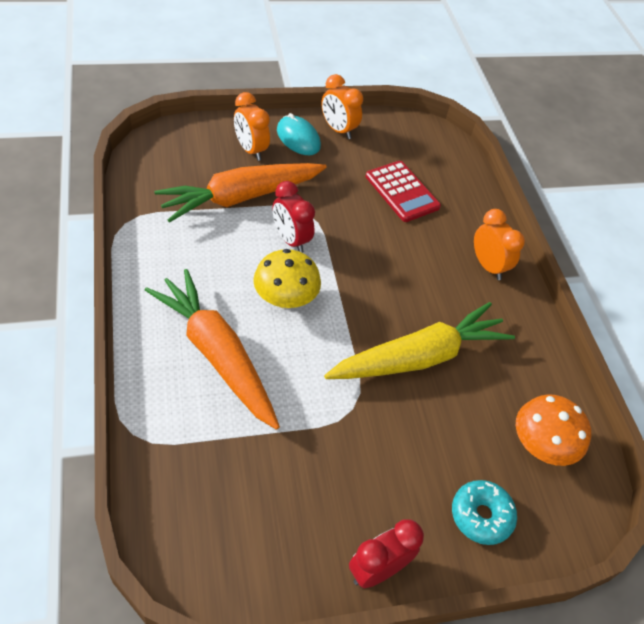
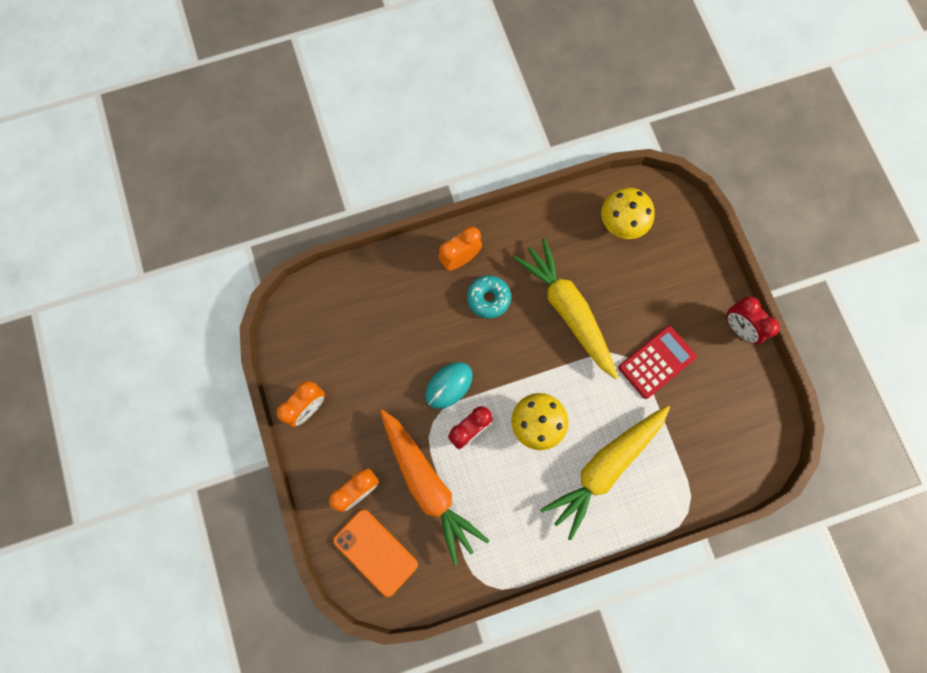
camera: 90 degrees left, 25 degrees up
(188, 151) = (375, 552): none -> orange phone
(216, 354) = (605, 467): orange carrot -> yellow carrot
(298, 138) = (331, 445): turquoise mouse -> turquoise mouse (449, 385)
(402, 192) = (385, 337): red calculator -> red calculator (656, 362)
(481, 516) = (685, 263): turquoise donut -> turquoise donut (488, 298)
(541, 445) = (622, 223): orange mushroom -> yellow mushroom

